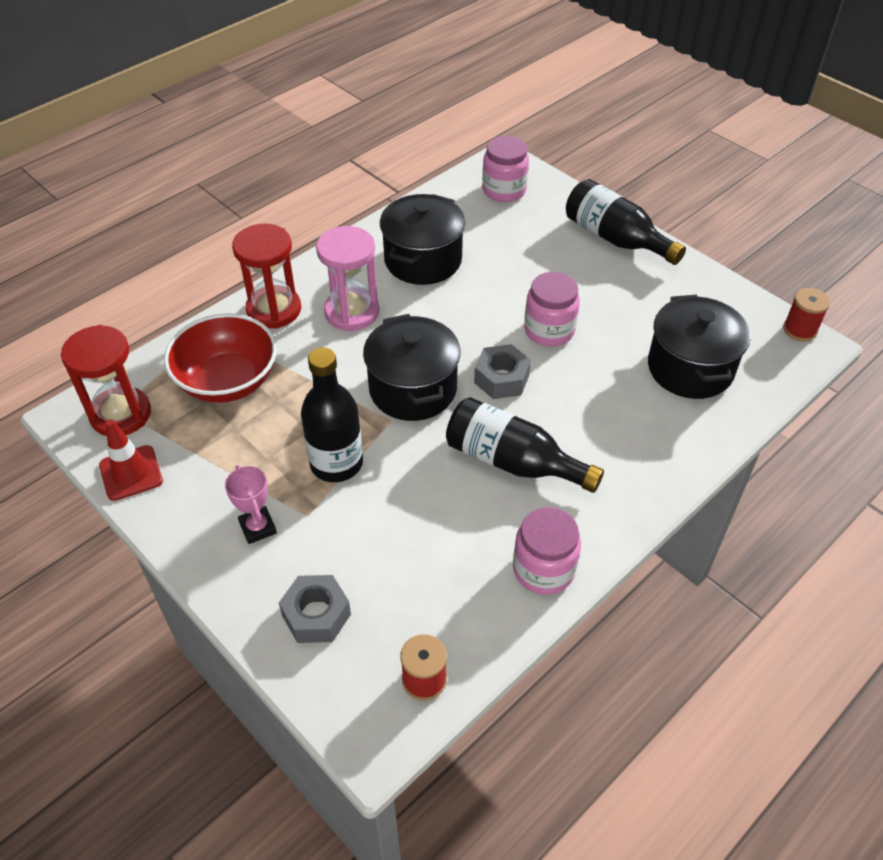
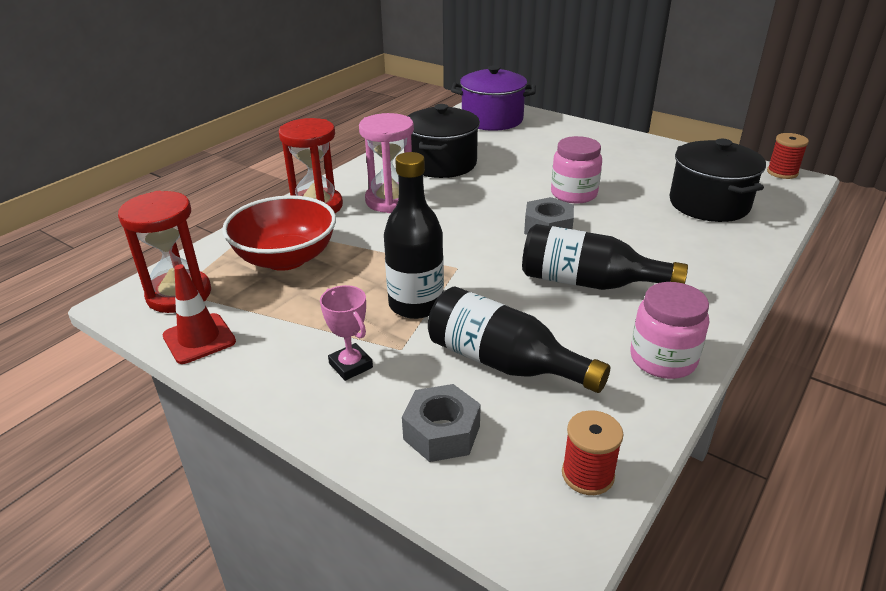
camera: 10 degrees left, 15 degrees down
(413, 389) = (469, 244): black pot -> none
(504, 190) = (492, 120): pink jar -> purple pot
(615, 238) = (598, 137): black bottle -> black bottle (504, 363)

